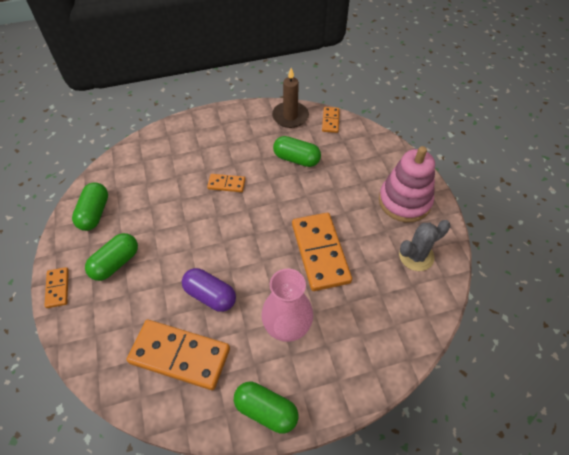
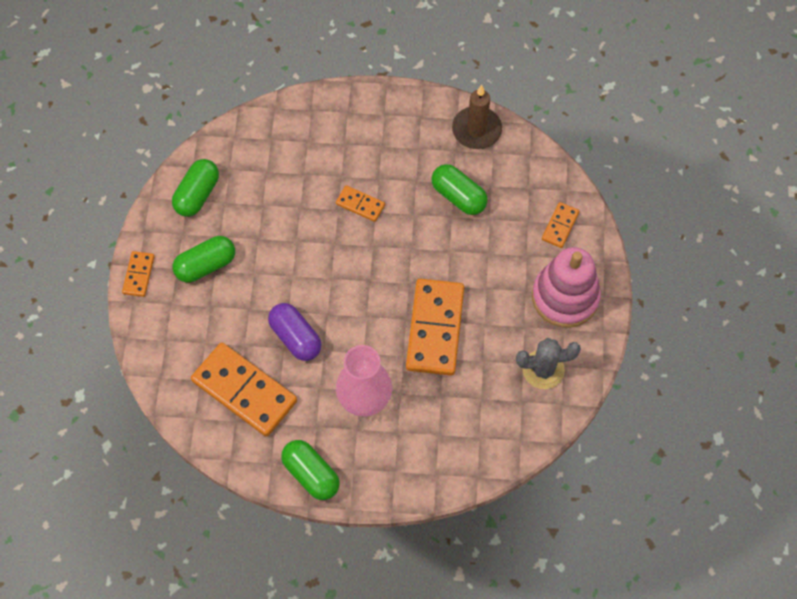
camera: 20 degrees right, 10 degrees up
(330, 121) = (526, 153): orange domino -> orange domino (560, 226)

